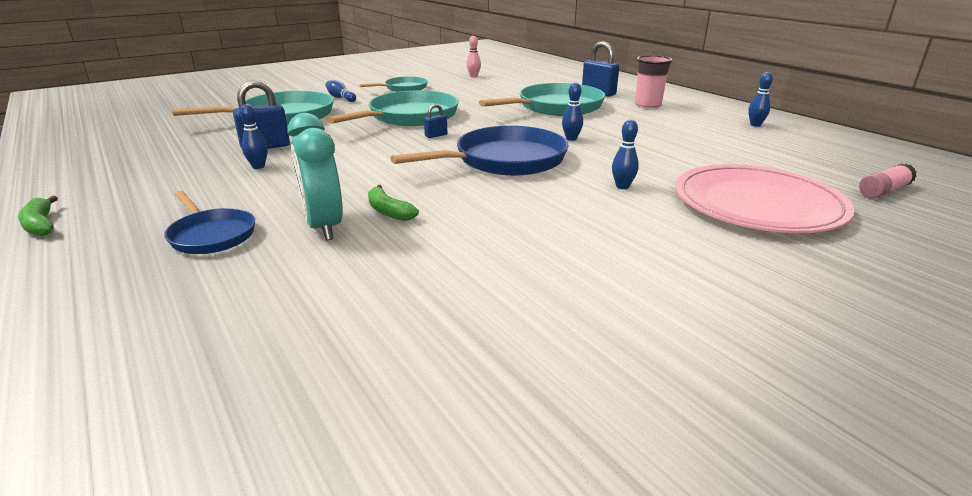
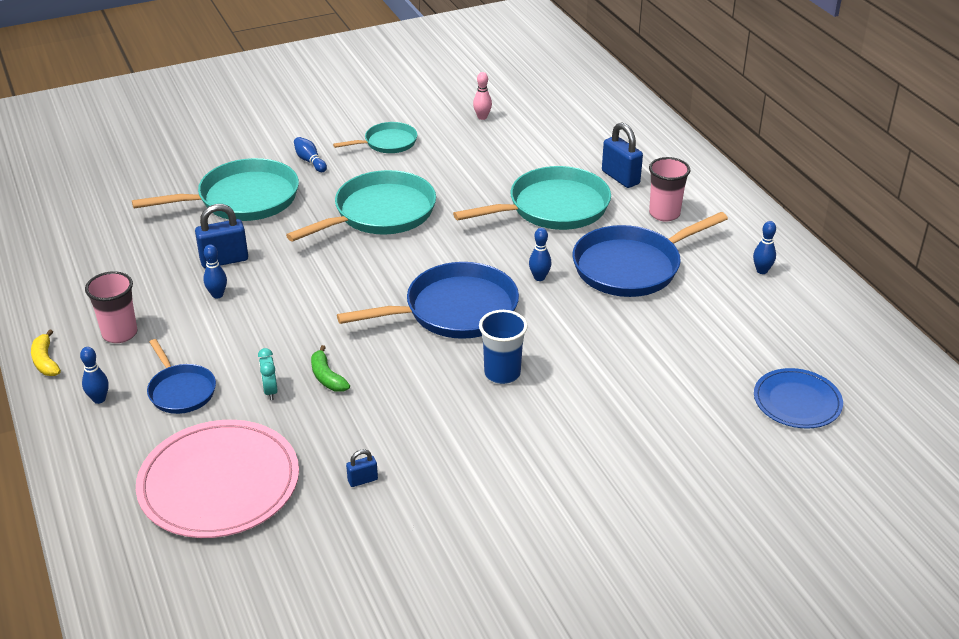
camera: 10 degrees right, 10 degrees up
(40, 224) = (45, 361): green banana -> yellow banana
(143, 198) = (120, 333): none -> pink cup
(323, 227) = (270, 391): turquoise clock -> turquoise clock, size x0.50
(436, 135) = (399, 256): blue padlock -> blue padlock (362, 480)
(578, 195) = (502, 373): none -> blue cup
(622, 186) = (549, 366): blue bowling pin -> blue bowling pin (99, 399)
(646, 129) = (631, 267): none -> blue pan
(757, 204) = (660, 406): pink plate -> pink plate (219, 483)
(883, 191) = (797, 401): pink glue stick -> blue plate

